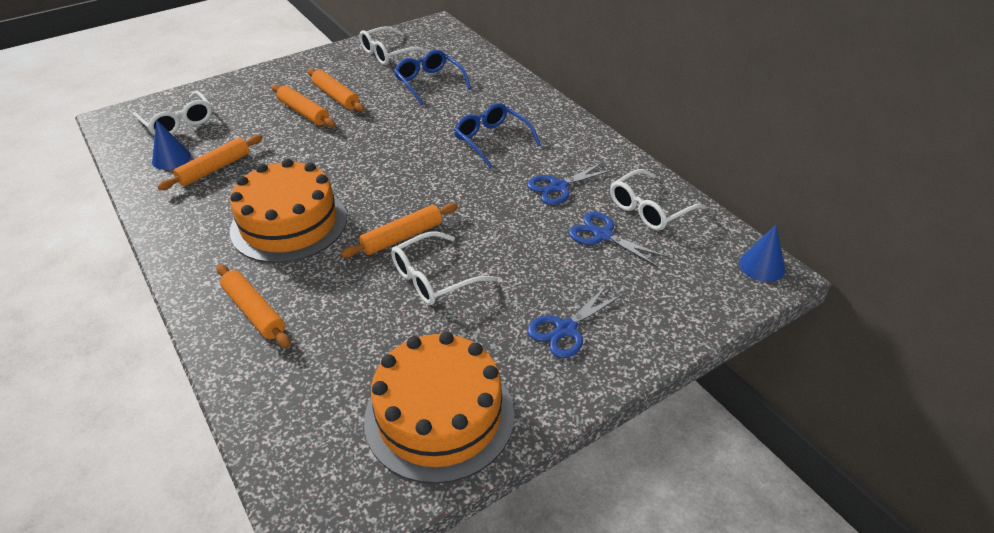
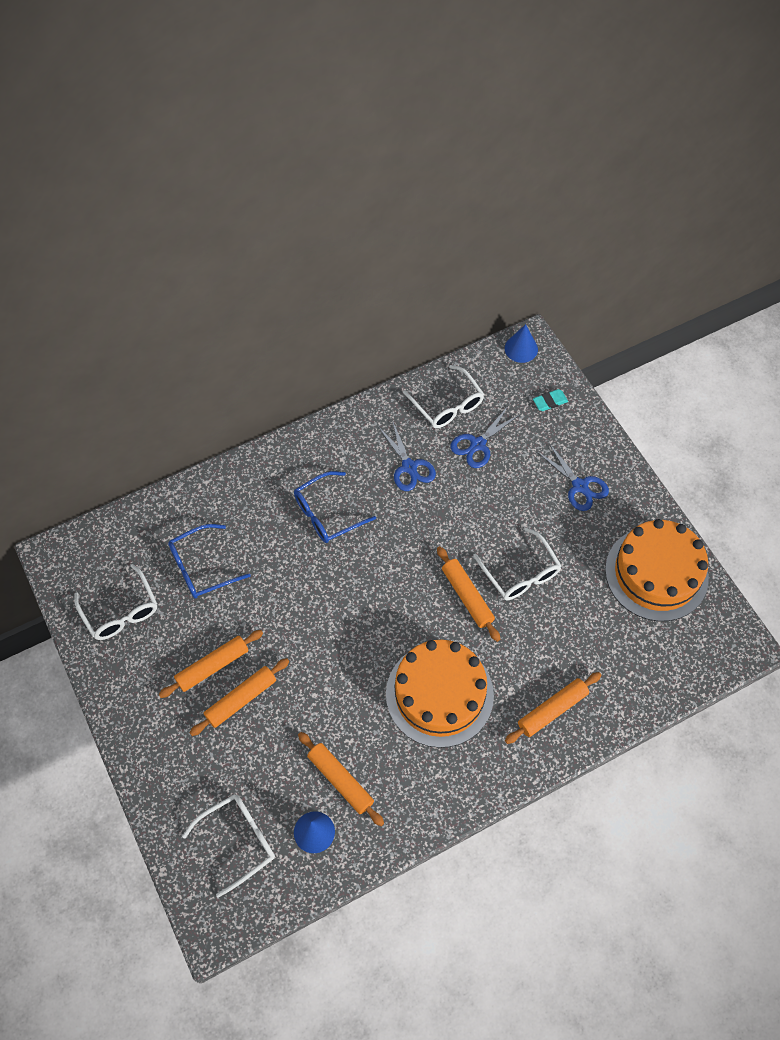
camera: 85 degrees left, 20 degrees up
(689, 296) = (550, 401): none -> turquoise eraser

